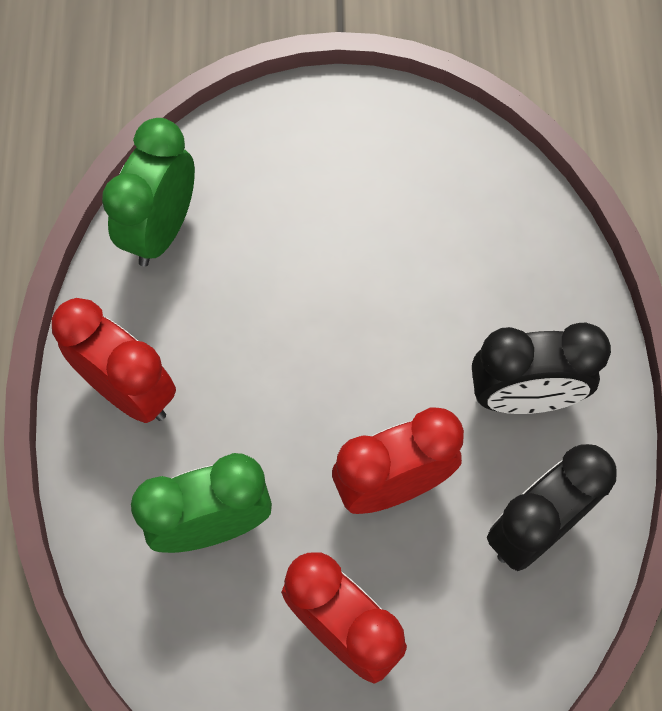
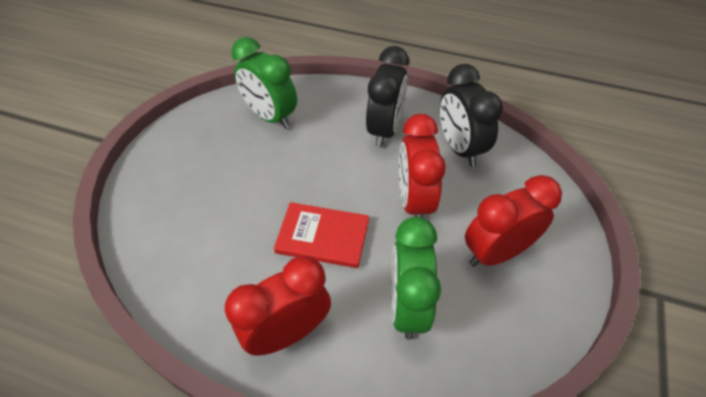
camera: 70 degrees left, 15 degrees down
(161, 230) = (175, 276): green clock -> green clock (270, 117)
(281, 379) = (322, 236): none -> red book

